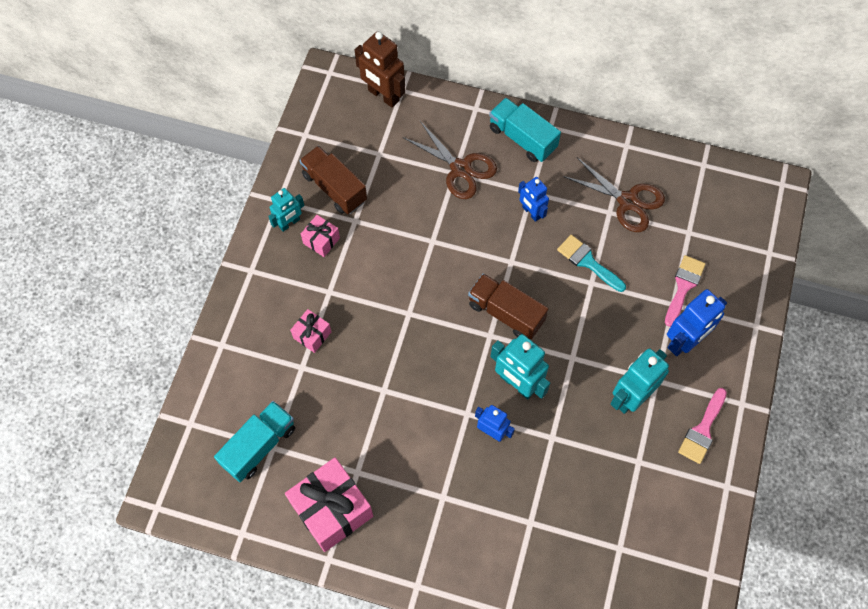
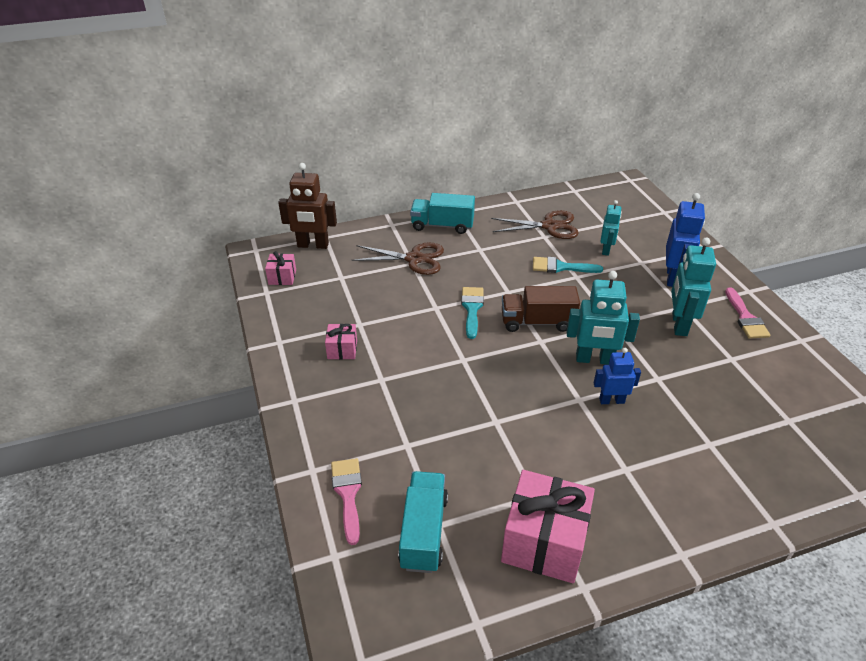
camera: 35 degrees left, 25 degrees down
(289, 223) = (302, 352): turquoise robot -> turquoise robot (606, 250)
(312, 335) = (394, 417): pink gift -> pink gift (282, 277)
(334, 188) = (322, 312): brown truck -> none
(462, 262) = (472, 309): none -> turquoise brush
(531, 212) = (491, 259): blue robot -> none
(683, 286) = (636, 251): pink brush -> pink brush (348, 494)

